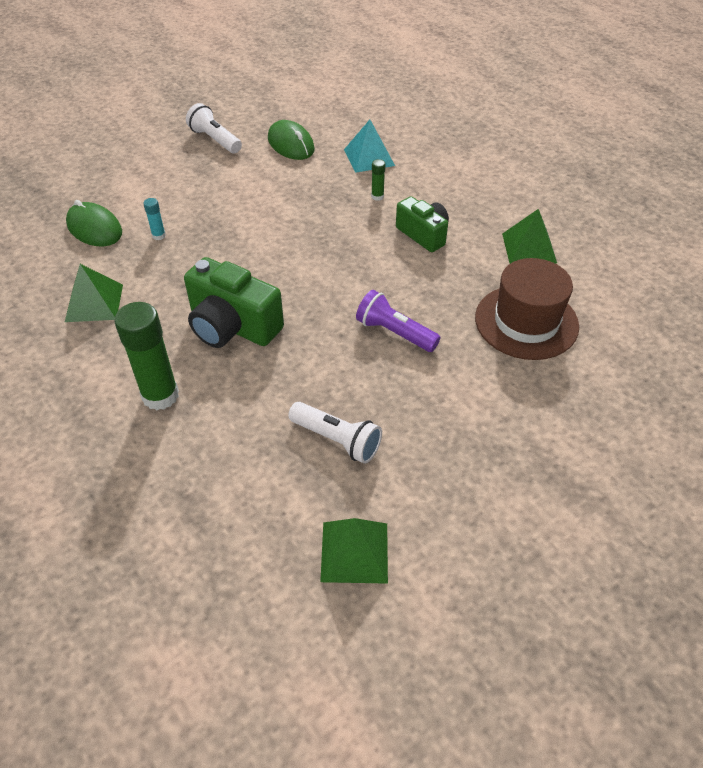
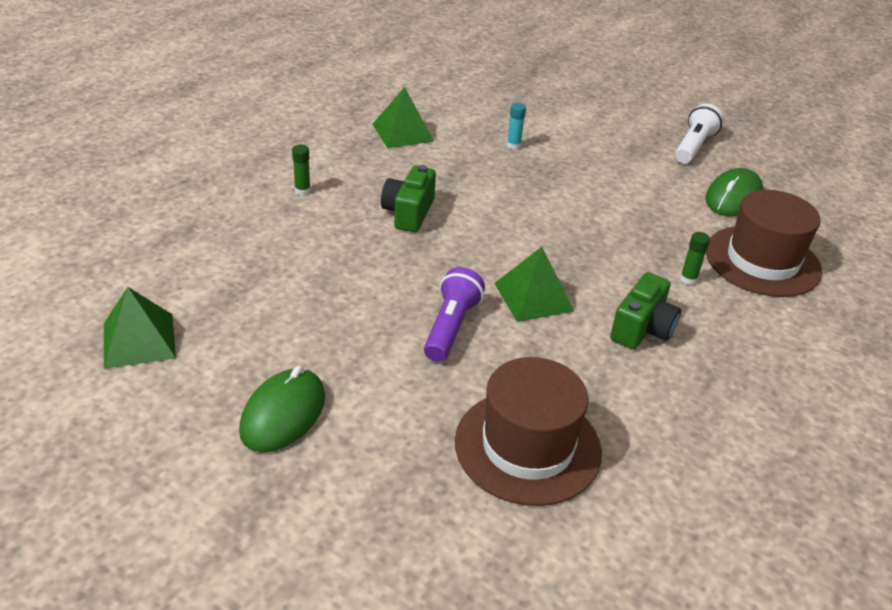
camera: 70 degrees right, 10 degrees down
(94, 228) = (501, 110): green mouse -> green mouse (283, 414)
(160, 395) = (302, 190): green glue stick -> green glue stick, size x0.44
(232, 326) = (408, 213): green camera -> green camera, size x0.64
(337, 440) = (277, 307): white flashlight -> none
(369, 157) = (762, 261): turquoise pyramid -> brown hat
(529, 248) = (685, 438): green pyramid -> green pyramid (533, 297)

